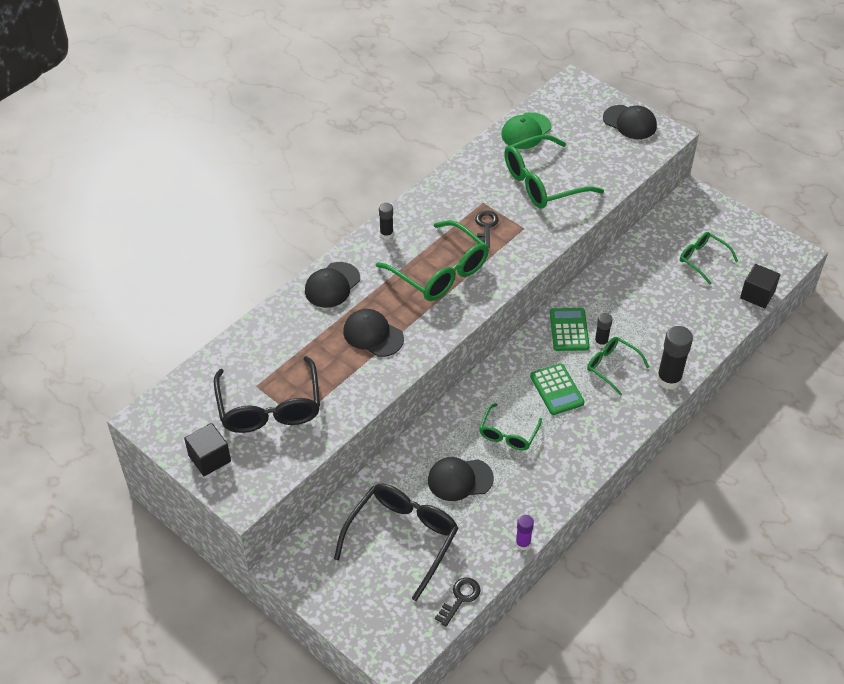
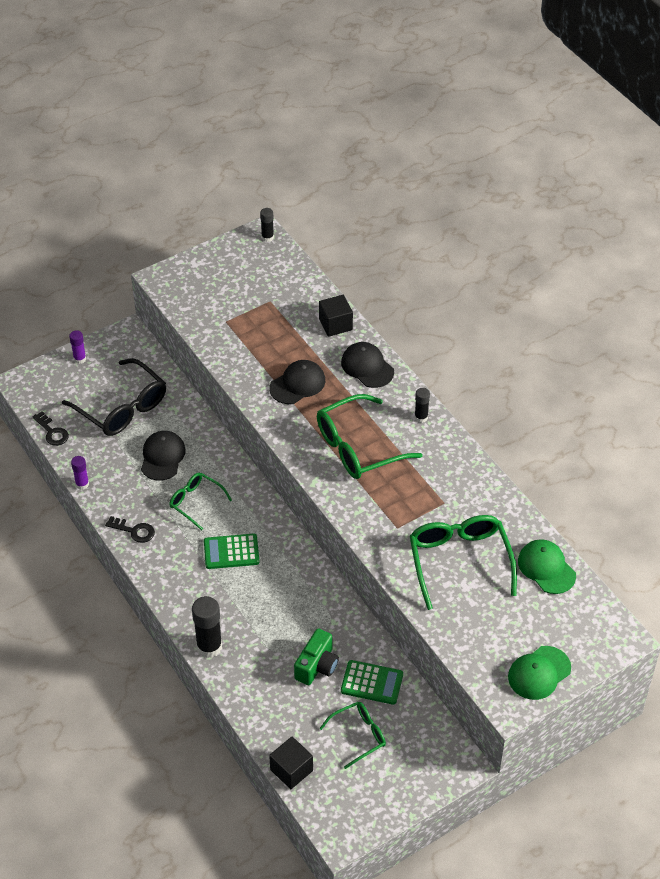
camera: 105 degrees right, 0 degrees up
(209, 458) = (208, 265): black cube -> black cube (335, 324)
(269, 406) = (245, 306): black glasses -> none
(339, 607) = (80, 359): none -> purple glue stick
(486, 227) = (408, 496): black key -> black key (134, 531)
(569, 330) = (300, 582): green calculator -> green calculator (372, 683)
(601, 342) = (275, 604): black glue stick -> black glue stick (267, 237)
(612, 367) = (241, 604): green glasses -> none
(630, 122) = (539, 673): black cap -> green cap
(651, 299) = (317, 666): none -> green camera

